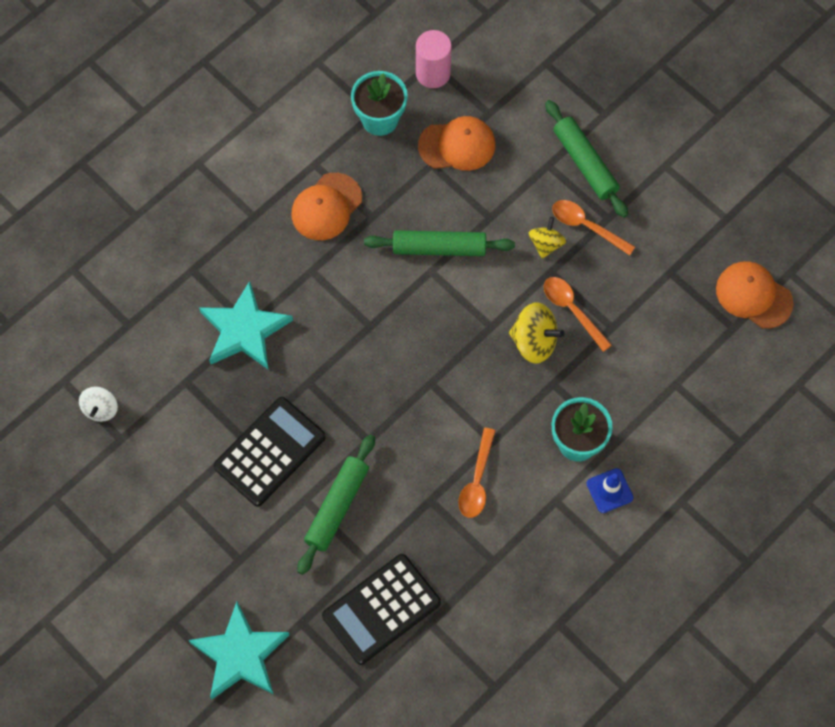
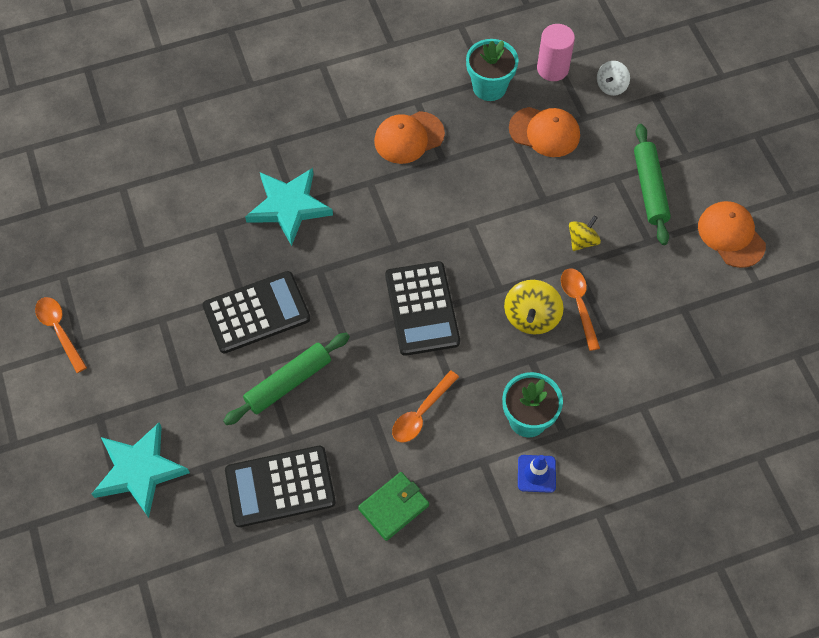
camera: 25 degrees right, 5 degrees down
(100, 409) = (138, 220): white spinning top -> white spinning top (611, 86)
(427, 378) = (422, 309): none -> black calculator
(439, 248) = (487, 207): green rolling pin -> none
(495, 580) = (393, 507): none -> green wallet
(534, 342) = (531, 317): yellow spinning top -> yellow spinning top turned 60 degrees clockwise
(586, 226) = (626, 240): orange spoon -> orange spoon (59, 331)
(753, 296) = (752, 360): orange cap -> orange cap (731, 235)

